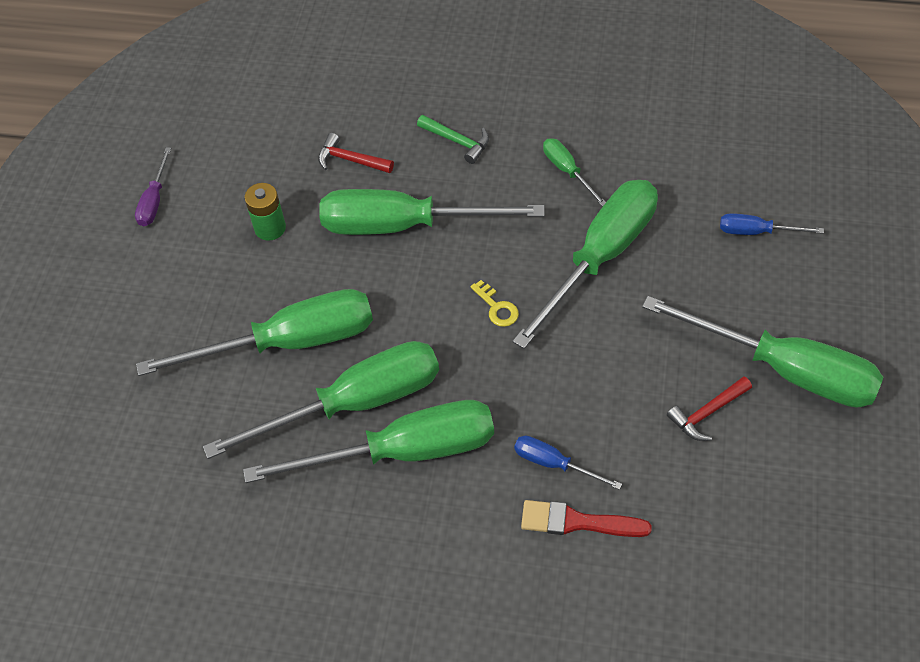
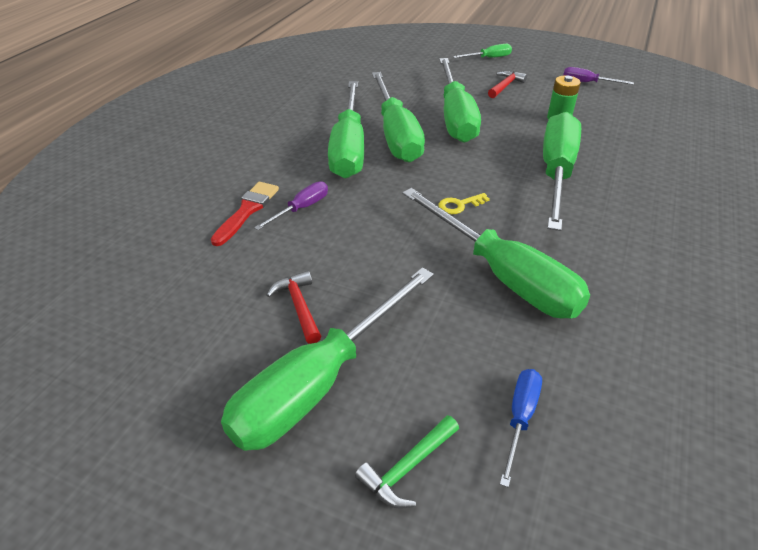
camera: 100 degrees right, 15 degrees down
(351, 160) = (629, 156): red hammer -> red hammer (505, 86)
(457, 141) = (657, 212): green hammer -> green hammer (407, 467)
(554, 463) = (301, 208): blue screwdriver -> purple screwdriver
(567, 171) = (621, 275): green screwdriver -> green screwdriver (488, 58)

